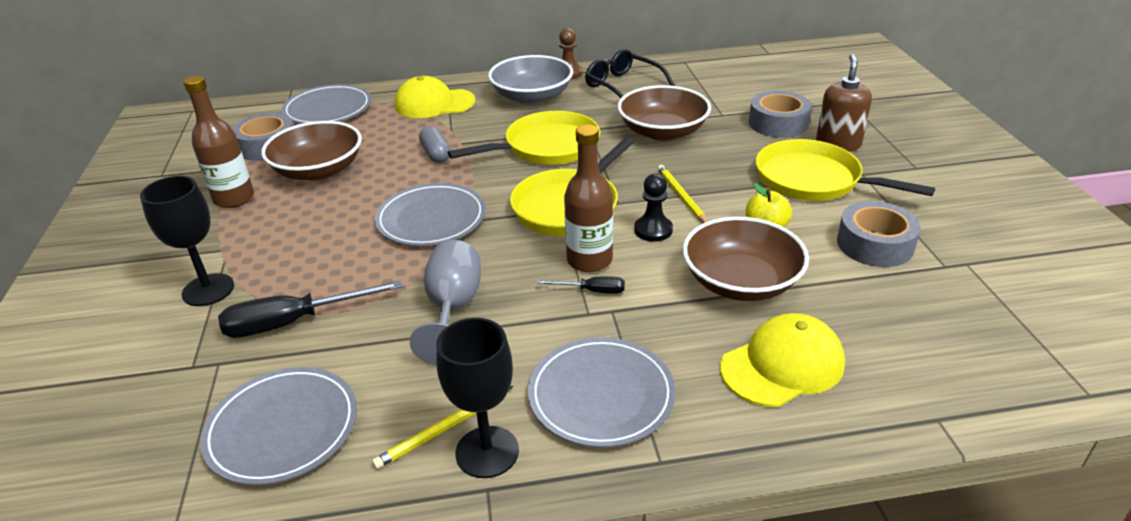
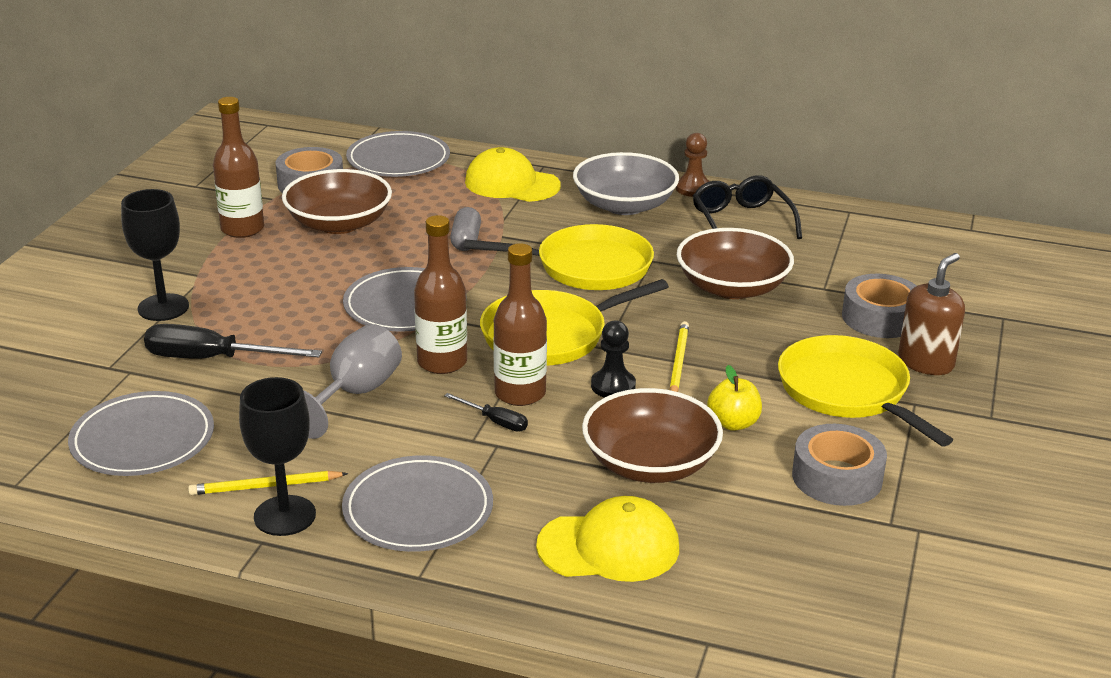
camera: 25 degrees right, 5 degrees down
(503, 256) = (442, 362): none -> brown bottle

